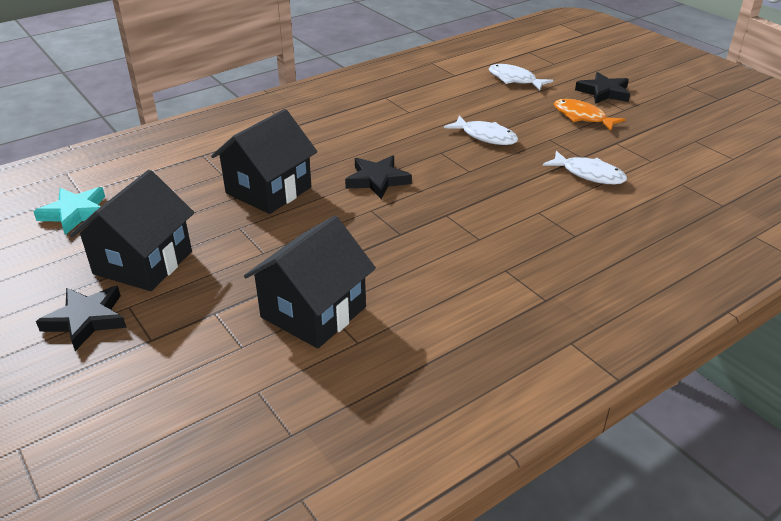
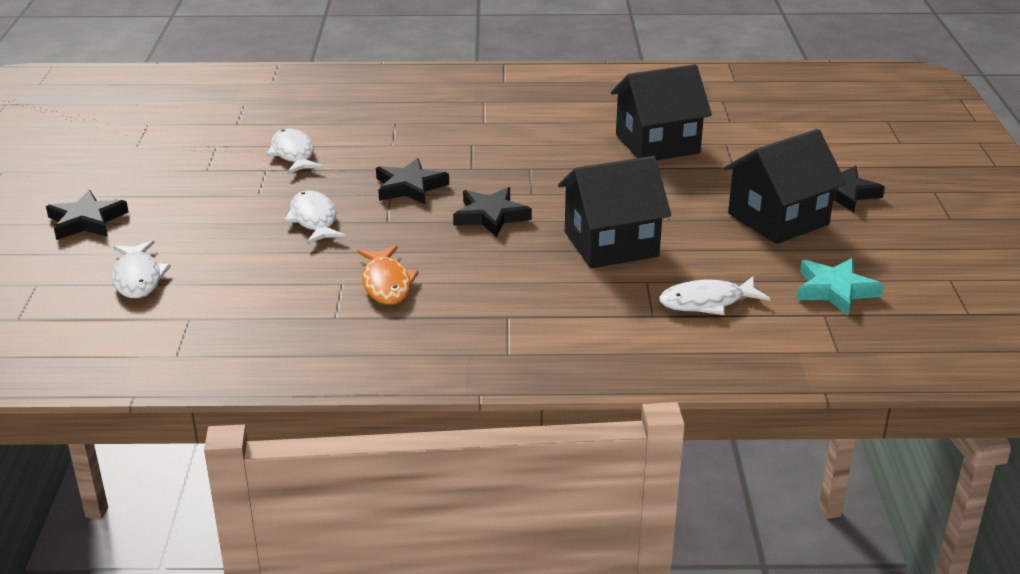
camera: 145 degrees left, 5 degrees down
(170, 173) = (707, 302): none -> white fish
(465, 180) = (409, 187): none -> black star
(582, 117) = (177, 203): orange fish -> orange fish (386, 284)

